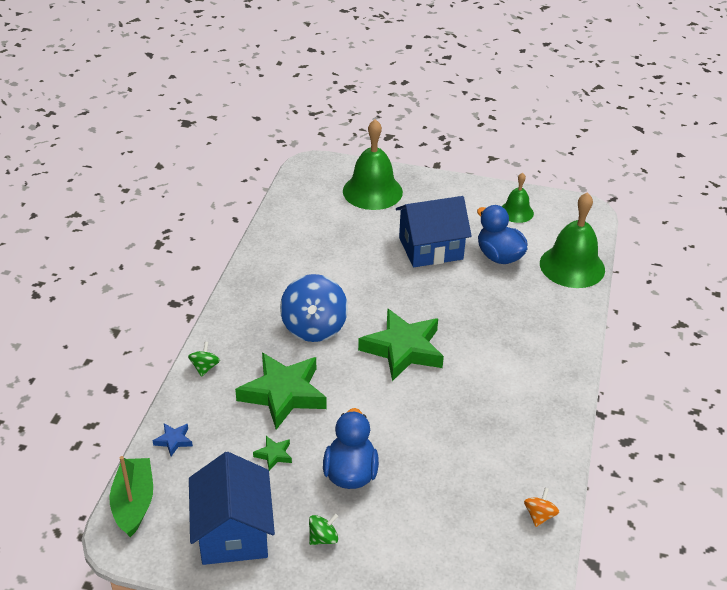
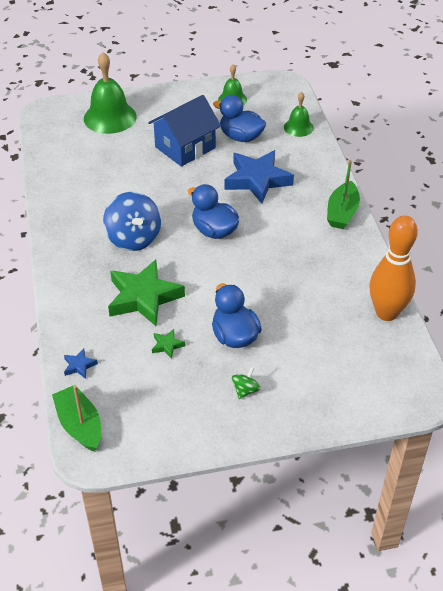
camera: 25 degrees left, 5 degrees up
(205, 367) = (66, 300): green spinning top -> none
(233, 532) = (174, 414): blue house -> none
(403, 349) = (214, 231): green star -> blue duck
(486, 310) = (257, 180): none -> blue star
(539, 515) = (386, 313): orange spinning top -> orange bowling pin
(560, 380) = (342, 213): none -> green boat
(572, 266) = (298, 127): green bell -> green bell, size x0.56

